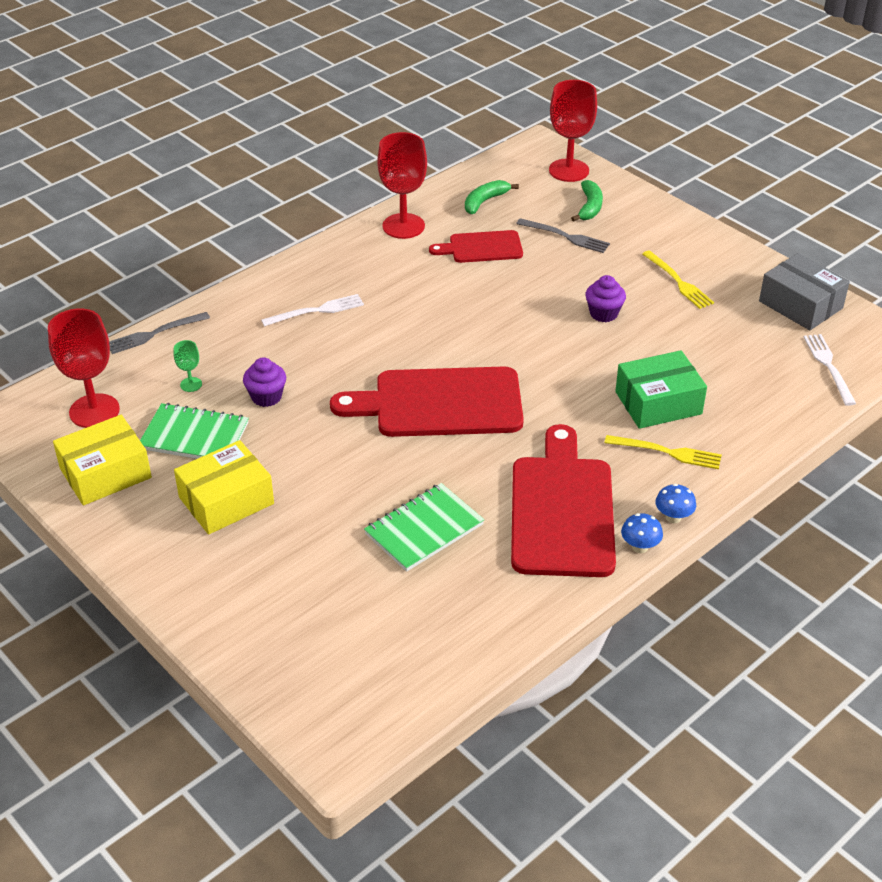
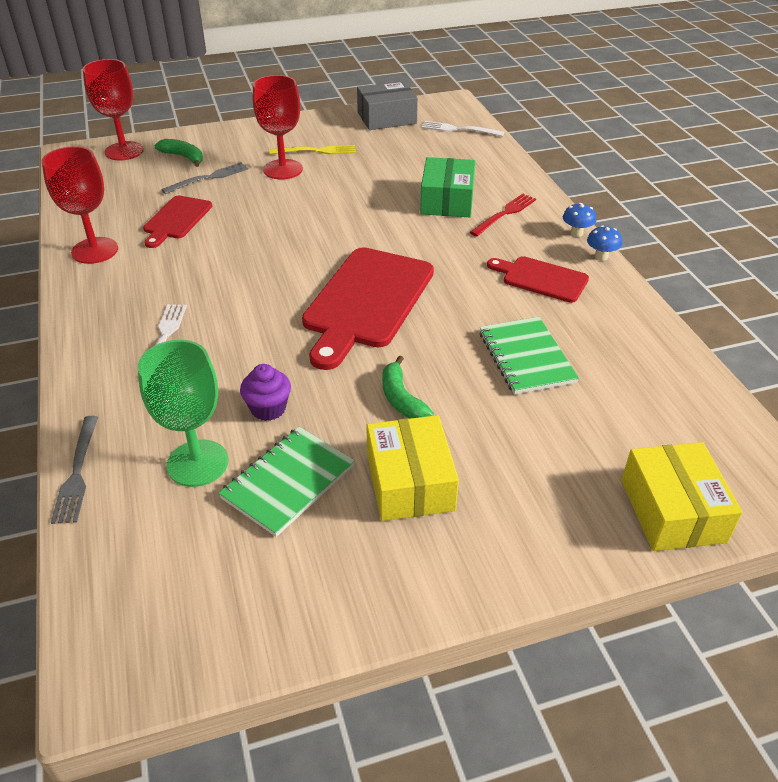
camera: 65 degrees left, 0 degrees up
(94, 411) = (171, 566): red goblet -> red goblet (283, 169)
(105, 473) = (296, 581): yellow box -> yellow box (672, 510)
(191, 384) = (197, 463): green goblet -> green goblet, size x2.23
(485, 201) = (114, 200): green banana -> green banana (401, 398)
(562, 510) = (541, 279): red cutting board -> red cutting board, size x0.55
(603, 313) = (323, 191): purple cupcake -> none
(667, 452) = (505, 214): yellow fork -> red fork

